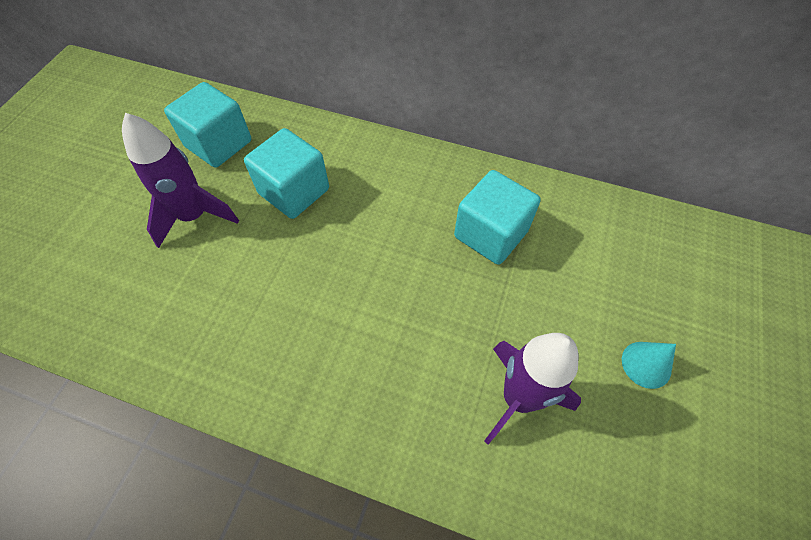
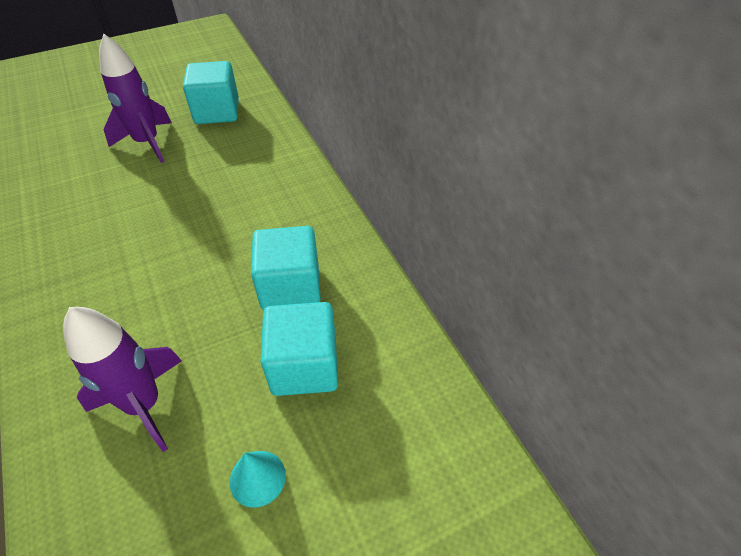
camera: 45 degrees right, 10 degrees down
(294, 191) = (215, 167): turquoise cube -> turquoise cube (304, 366)

